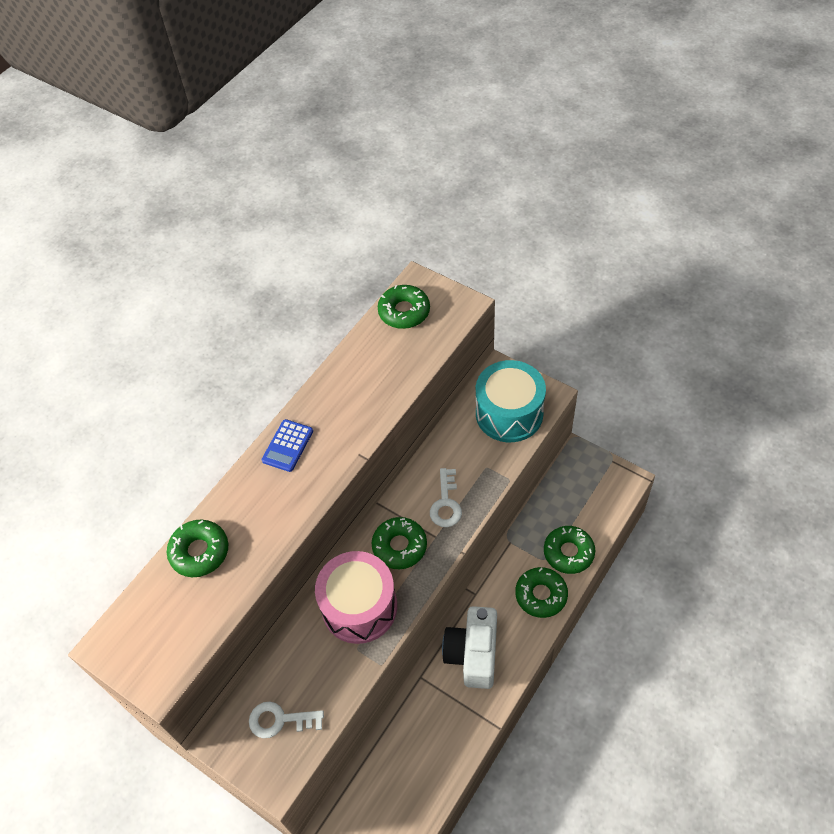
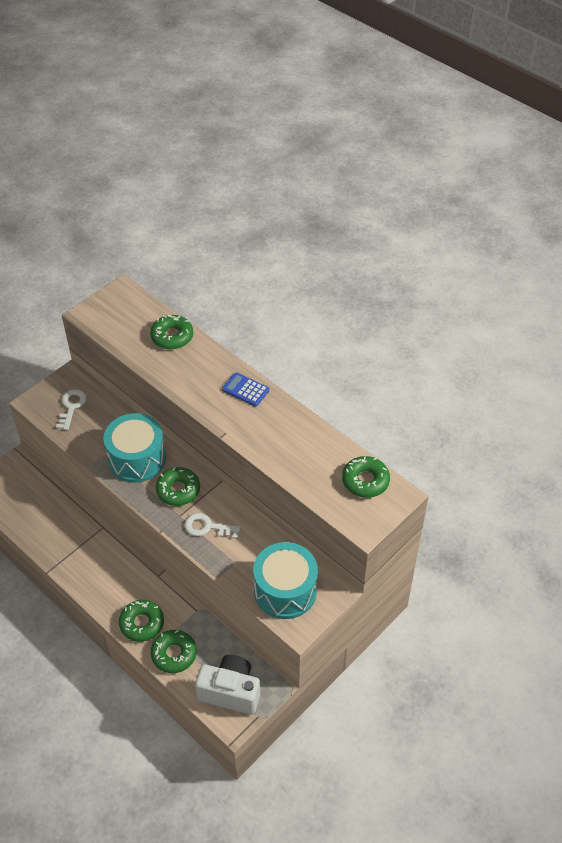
camera: 95 degrees right, 5 degrees down
(359, 607) = (137, 459): pink drum -> turquoise drum
(473, 654) = (108, 565): white camera -> white camera (230, 692)

